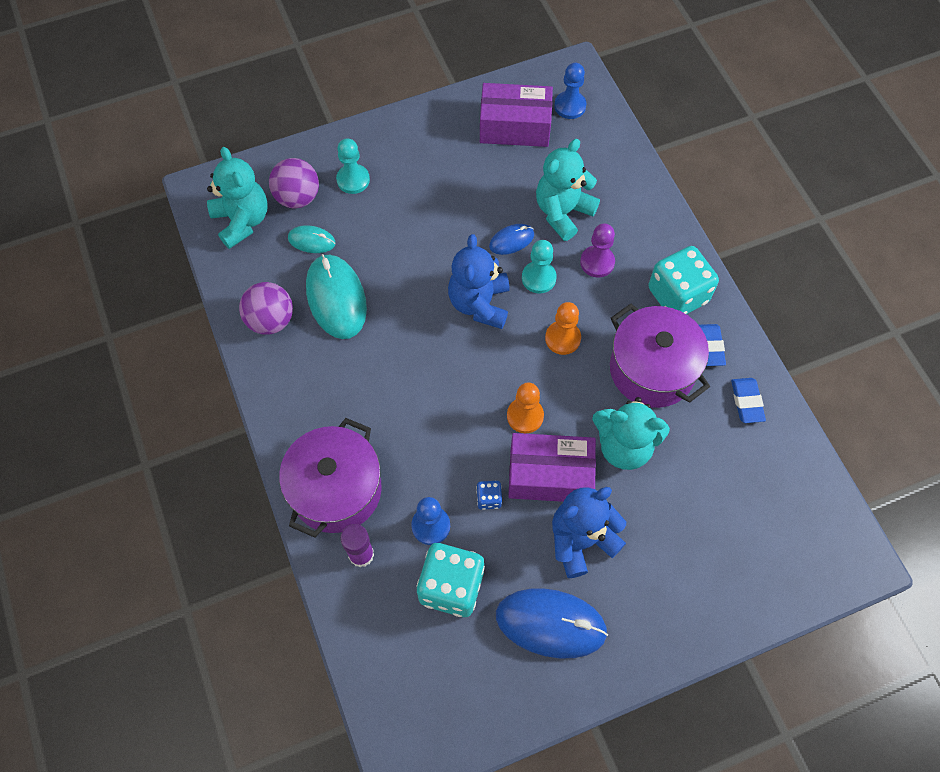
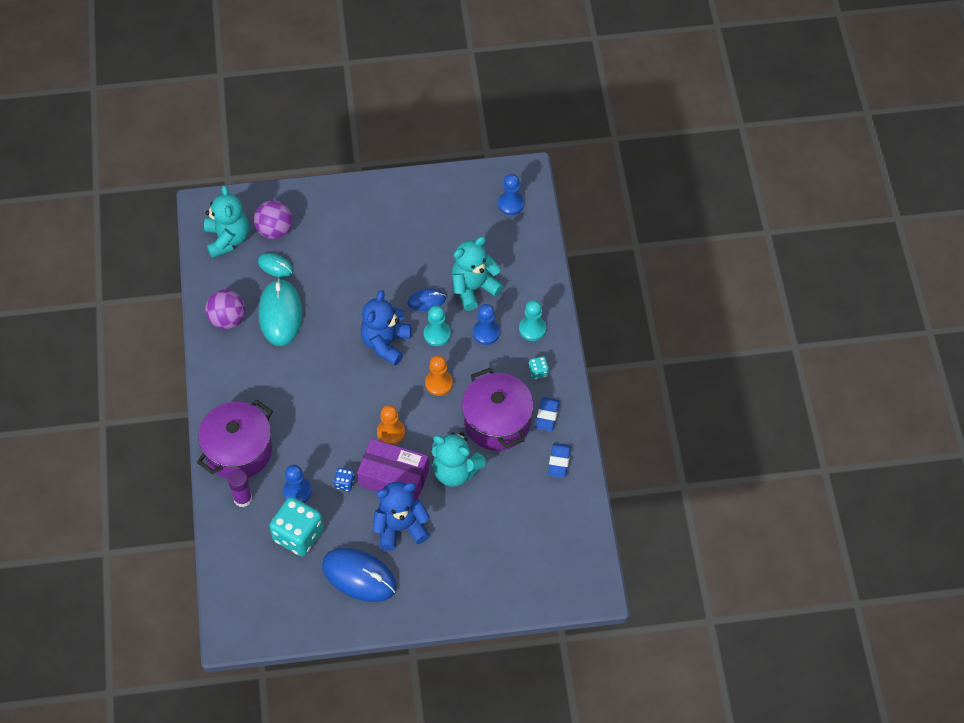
camera: 15 degrees right, 5 degrees down
(353, 180) = (321, 226): turquoise pawn -> turquoise pawn (532, 329)
(515, 127) = (461, 211): purple box -> none
(597, 262) = (486, 333): purple pawn -> blue pawn
(677, 295) = (538, 372): turquoise dice -> turquoise dice, size x0.44

